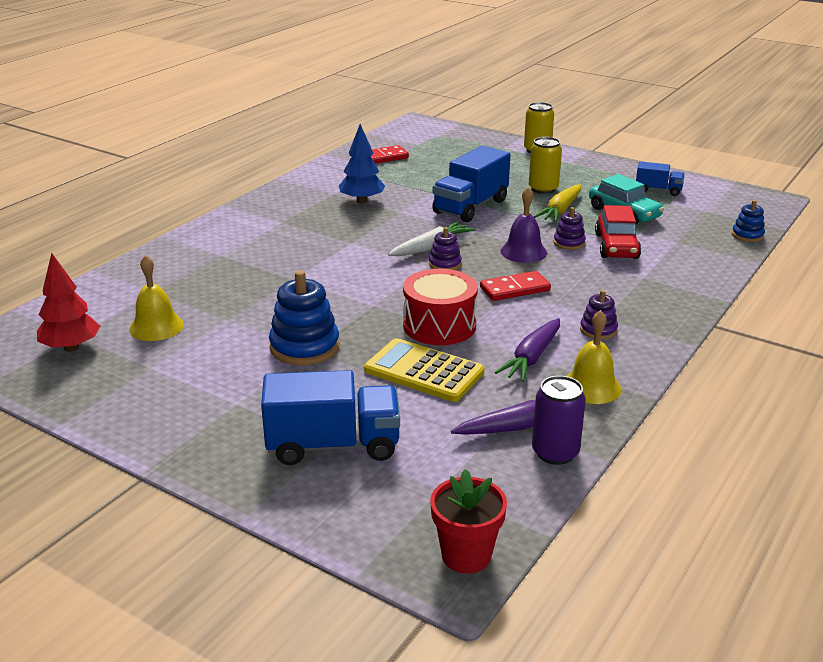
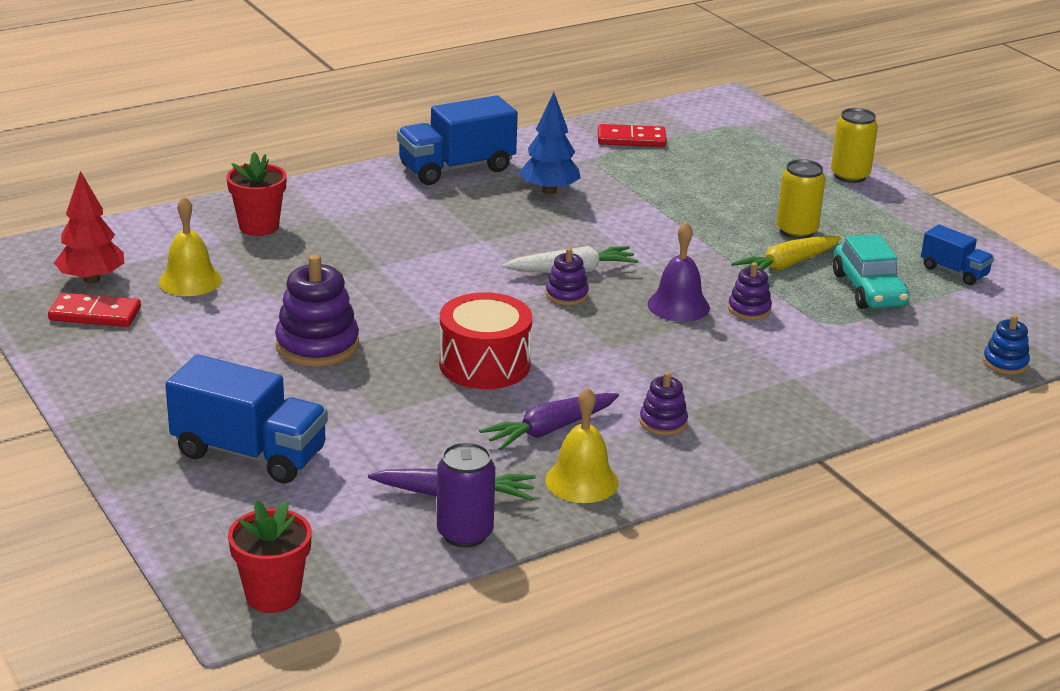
camera: 25 degrees right, 0 degrees up
(174, 274) = (259, 227): none -> red flower pot
(304, 347) = (317, 345): blue stacking toy -> purple stacking toy
(424, 371) = (415, 408): yellow calculator -> none
(470, 206) = (675, 231): blue truck -> blue truck (456, 168)
(514, 289) = (617, 347): red domino -> red domino (95, 314)
(616, 246) = (806, 330): red car -> none

